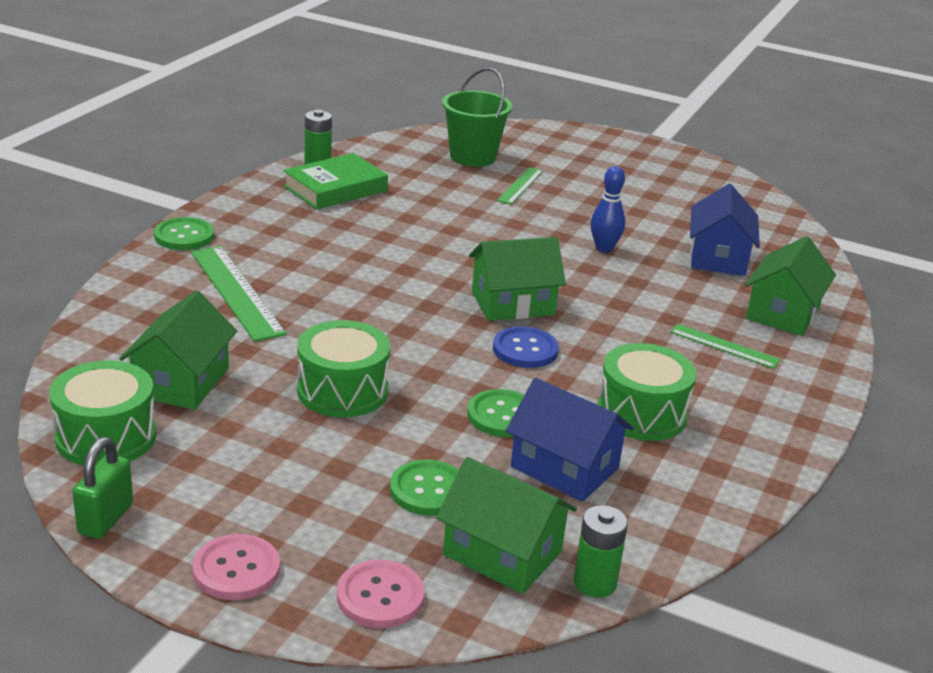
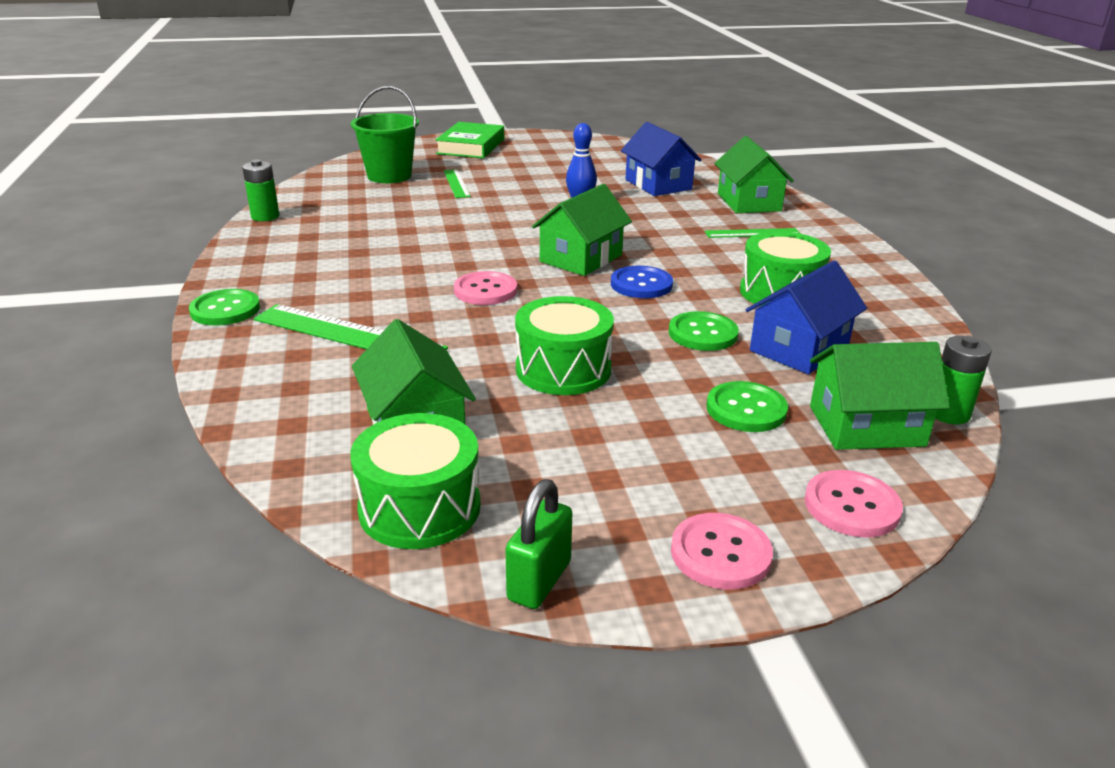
camera: 35 degrees left, 0 degrees up
(105, 519) = (539, 581): green padlock -> green padlock turned 45 degrees clockwise
(335, 188) = (311, 229): green book -> green book (471, 146)
(387, 299) = (485, 290): none -> pink button
(564, 467) = (799, 348): blue house -> blue house turned 45 degrees counterclockwise

